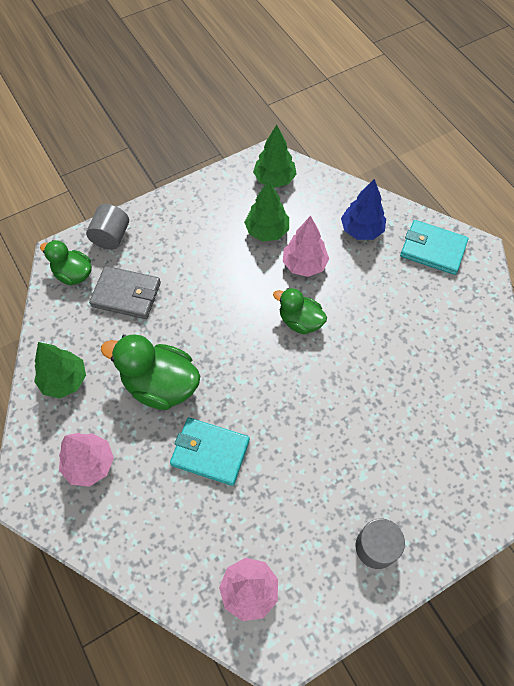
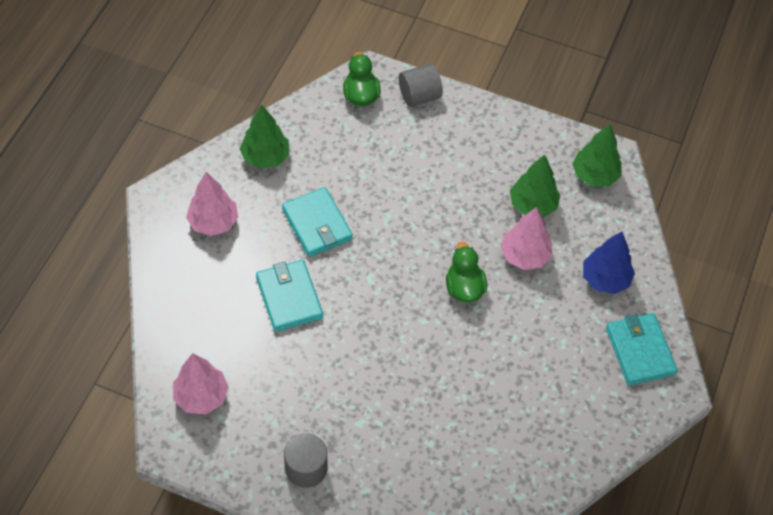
camera: 50 degrees right, 5 degrees down
(126, 294) = (375, 145): grey wallet -> none
(160, 385) = (317, 224): green duck -> turquoise wallet

